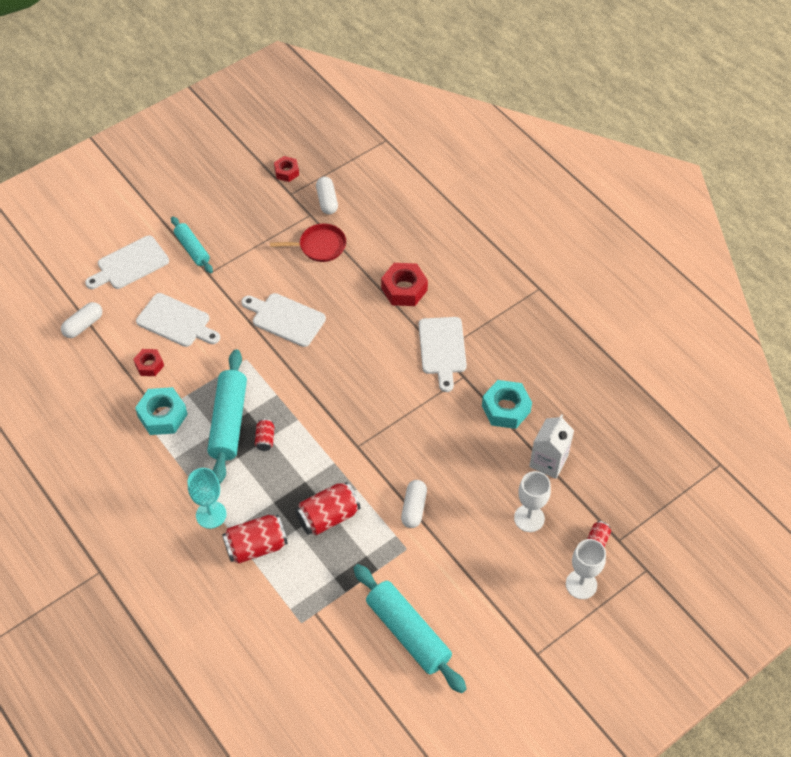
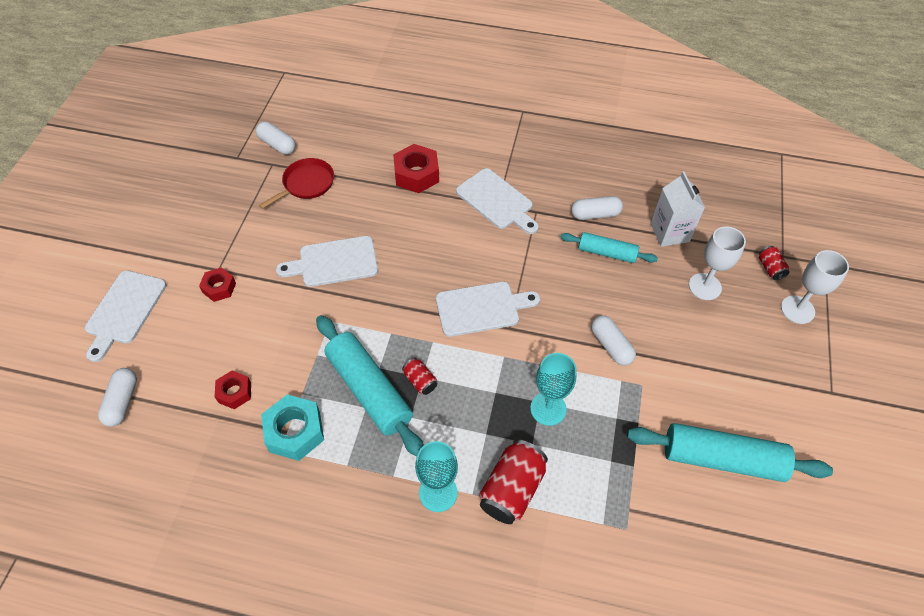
camera: 40 degrees left, 0 degrees up
(176, 322) = (225, 333): white cutting board -> white cutting board (481, 308)
(192, 249) = (181, 258): turquoise rolling pin -> turquoise rolling pin (607, 253)
(286, 172) = (216, 142): red nut -> red nut (219, 288)
(328, 516) = (548, 409): red can -> turquoise goblet
(506, 409) = (595, 214): turquoise nut -> white capsule

